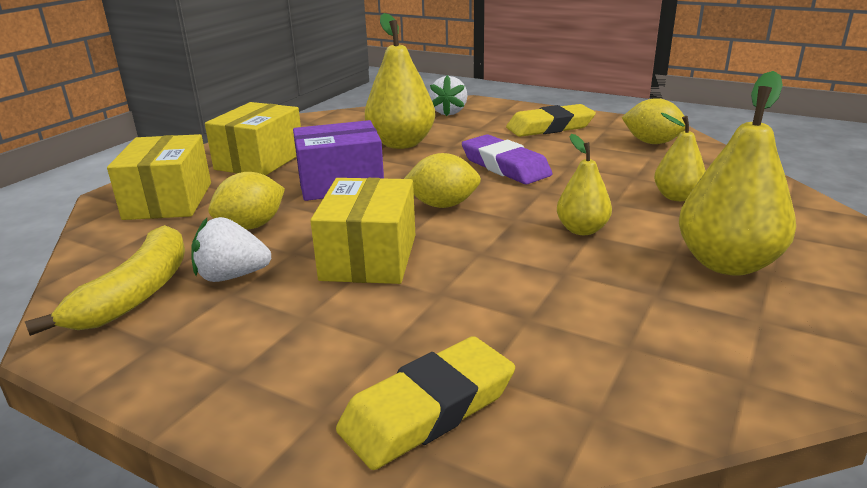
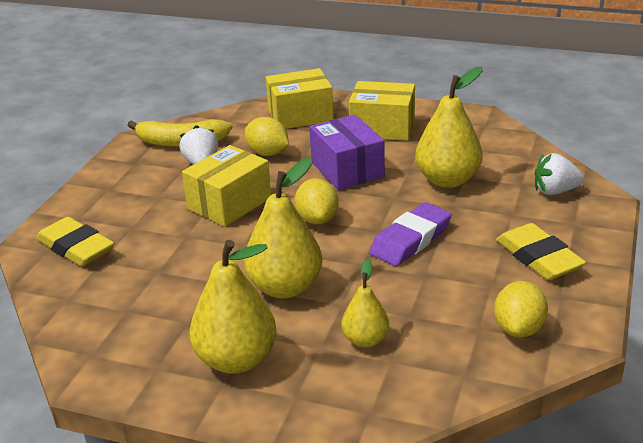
camera: 80 degrees right, 5 degrees up
(369, 257) = (229, 203): yellow box -> yellow box turned 45 degrees counterclockwise
(582, 230) = (285, 287): yellow pear -> yellow pear, size x1.76

